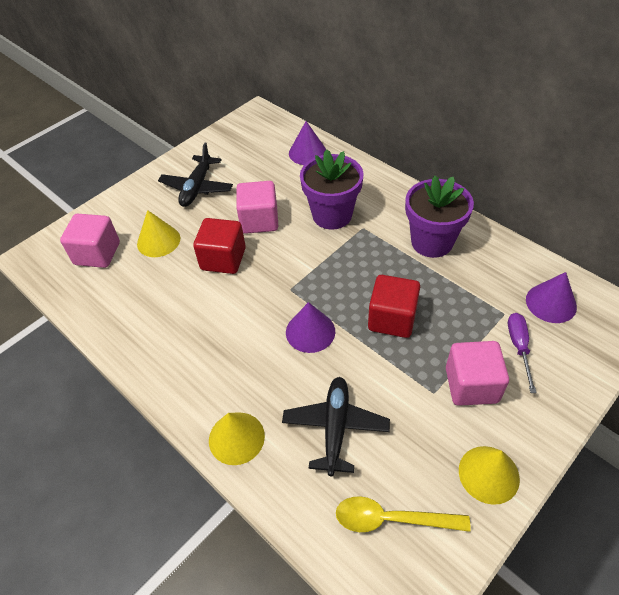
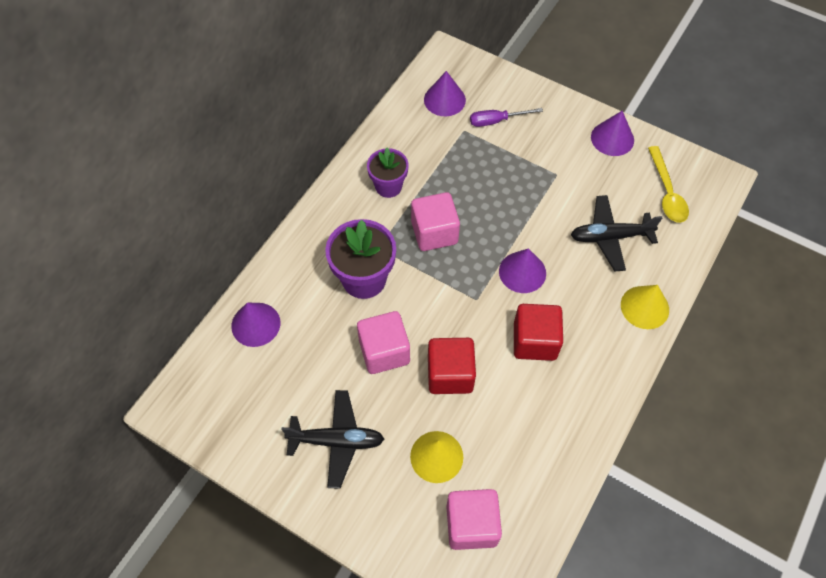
camera: 105 degrees left, 10 degrees up
(392, 319) = (491, 209): red cube -> red cube (534, 341)
(432, 242) = (388, 186): purple flower pot -> purple flower pot, size x0.64
(471, 385) = (542, 150): pink cube -> pink cube (434, 232)
(488, 474) = (612, 138): yellow cone -> purple cone

